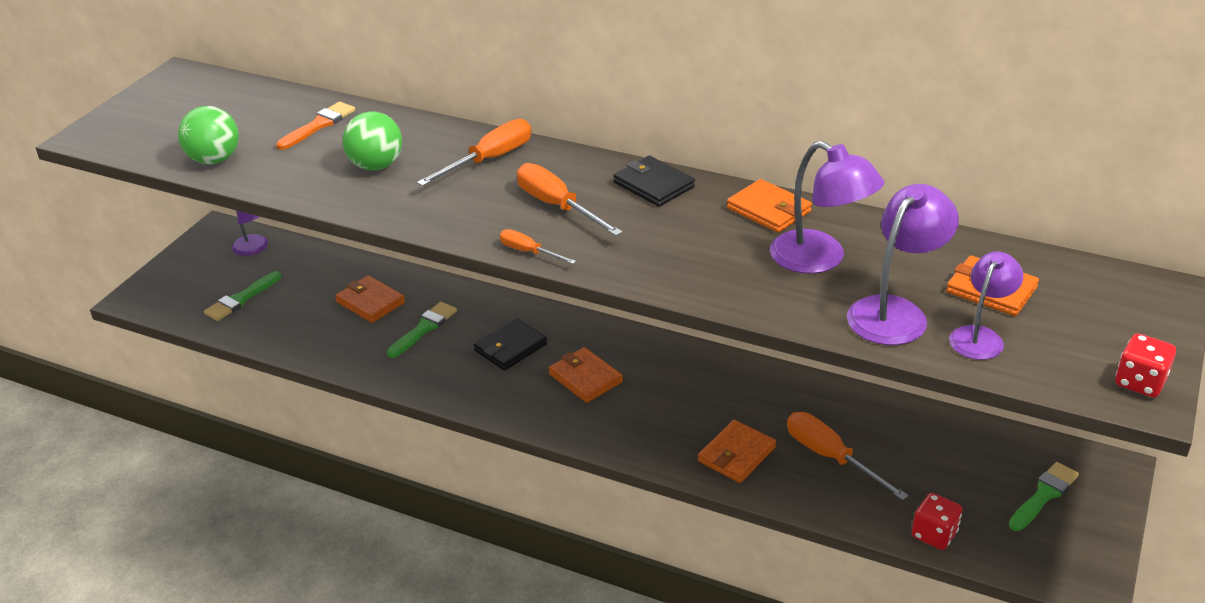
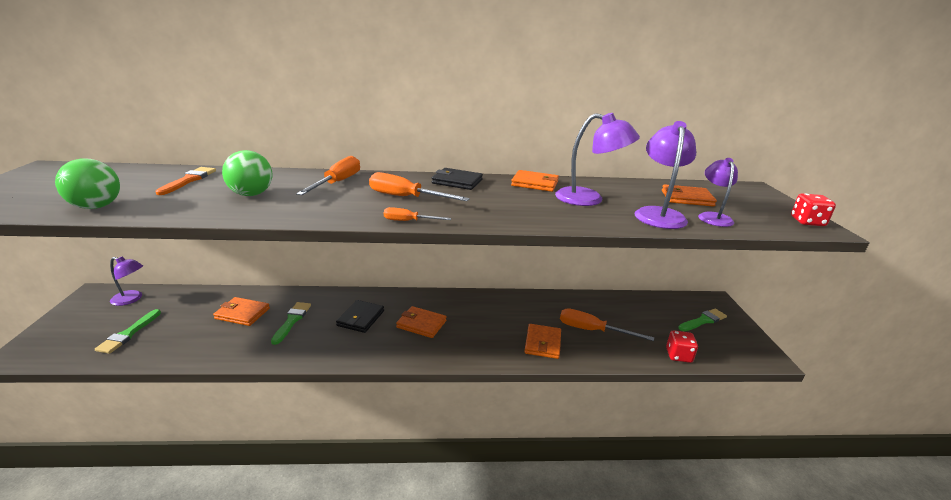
camera: 30 degrees left, 10 degrees down
(1043, 495) = (703, 320): green brush -> green brush turned 45 degrees clockwise

